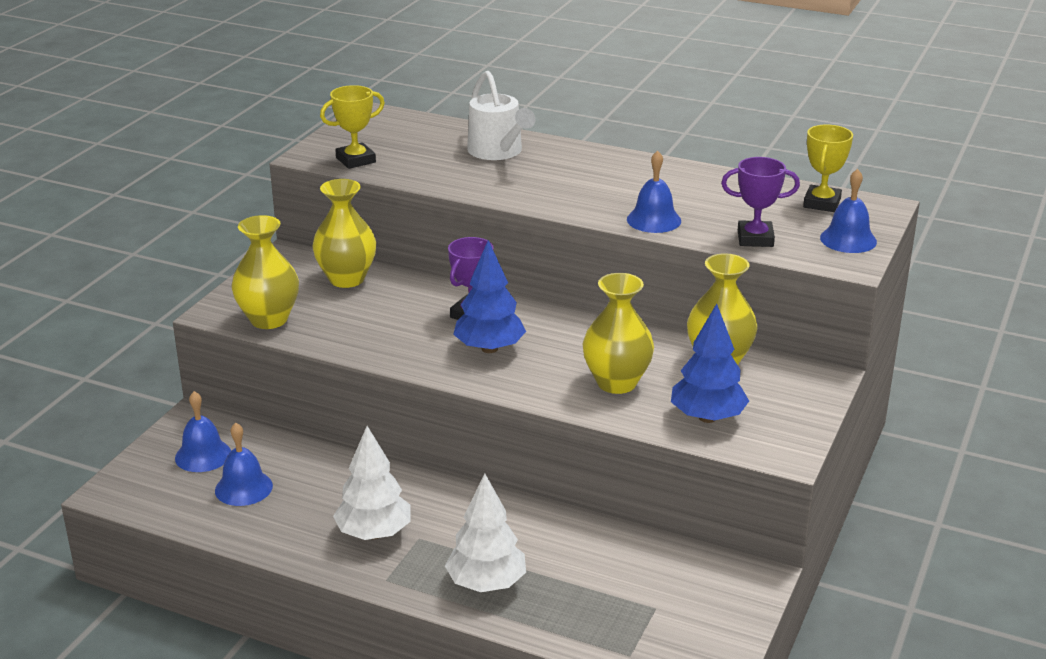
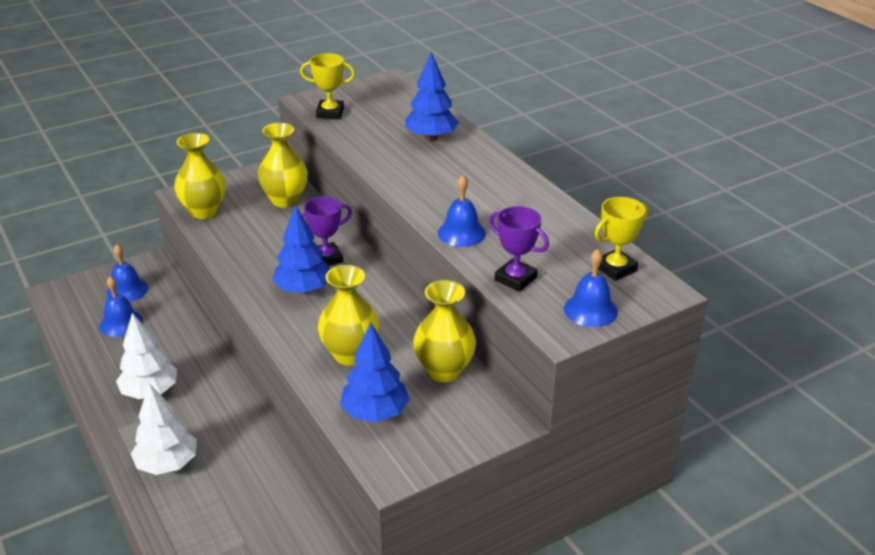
camera: 35 degrees right, 5 degrees up
(498, 151) = (431, 137): white watering can -> blue tree

